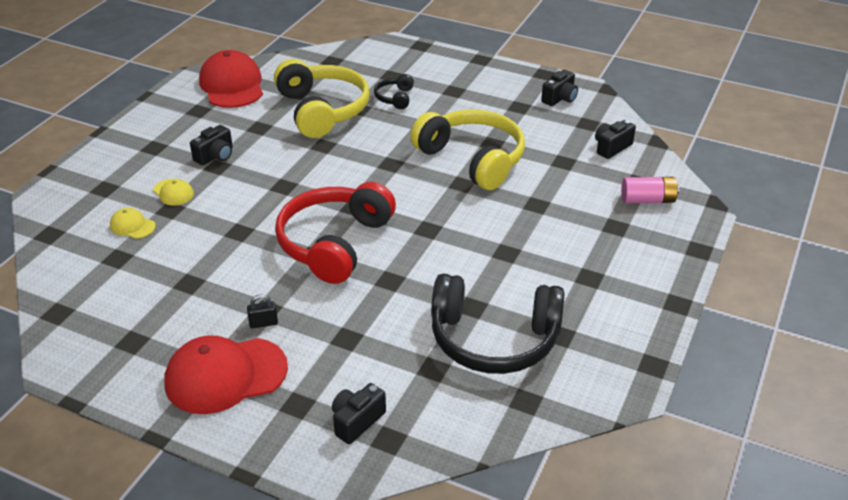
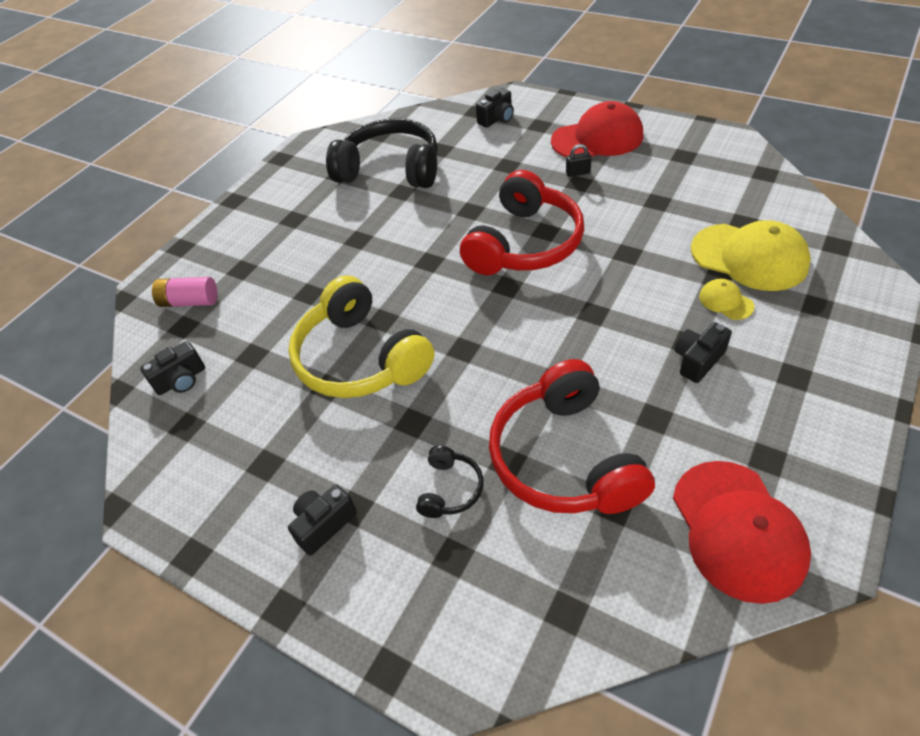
camera: 170 degrees left, 10 degrees up
(132, 226) = (749, 257): yellow cap -> yellow cap, size x2.16
(322, 110) = (565, 458): yellow headphones -> red headphones
(560, 98) = (196, 485): black camera -> black camera (324, 524)

